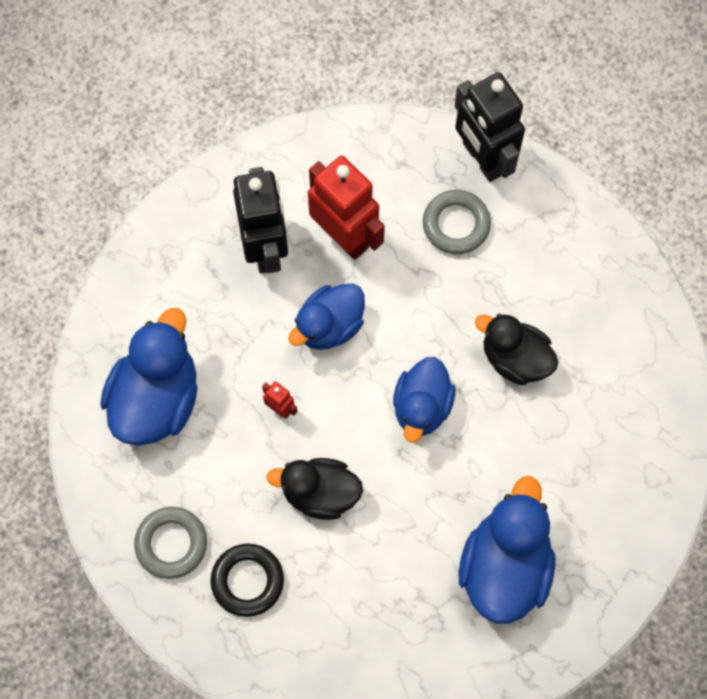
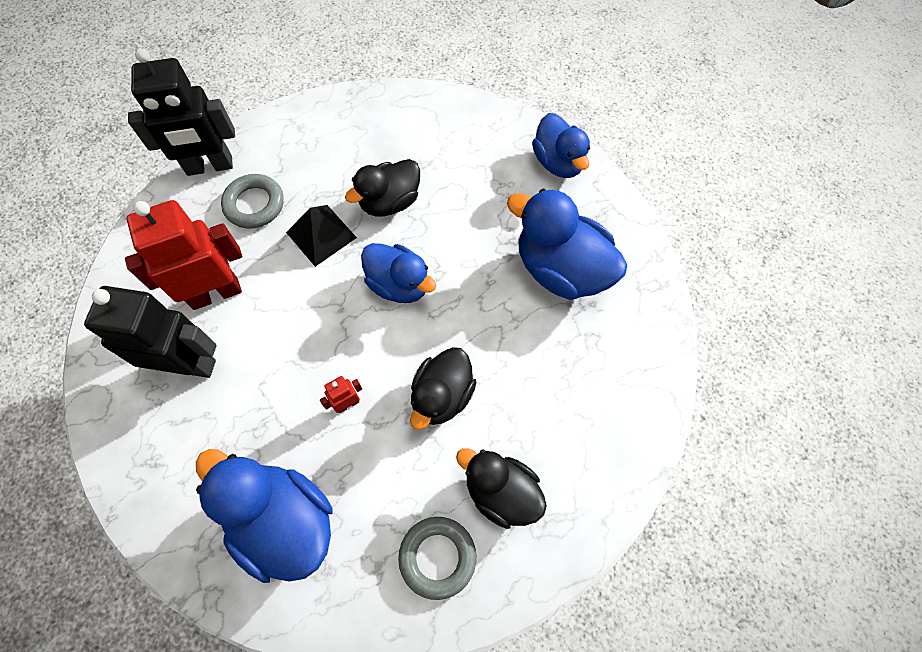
camera: 70 degrees left, 5 degrees down
(247, 581) = (501, 492): black ring -> black duck
(329, 326) = (291, 334): blue duck -> blue duck (558, 162)
(447, 306) = (321, 235): none -> black pyramid

